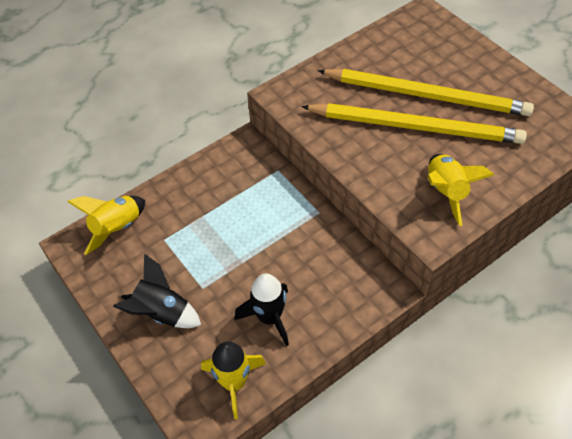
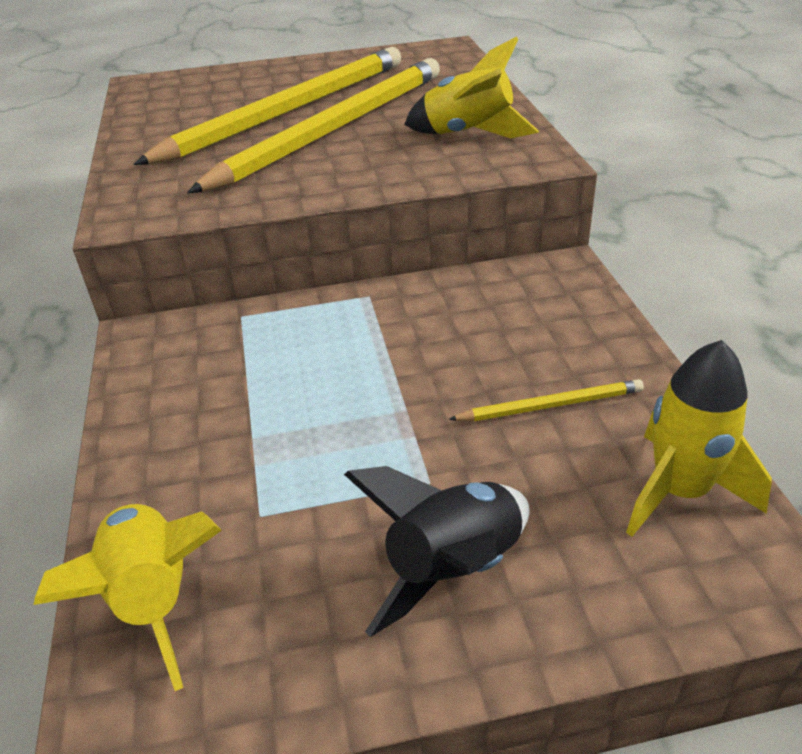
camera: 65 degrees left, 15 degrees down
(269, 318) = (551, 405): black rocket -> yellow pencil

